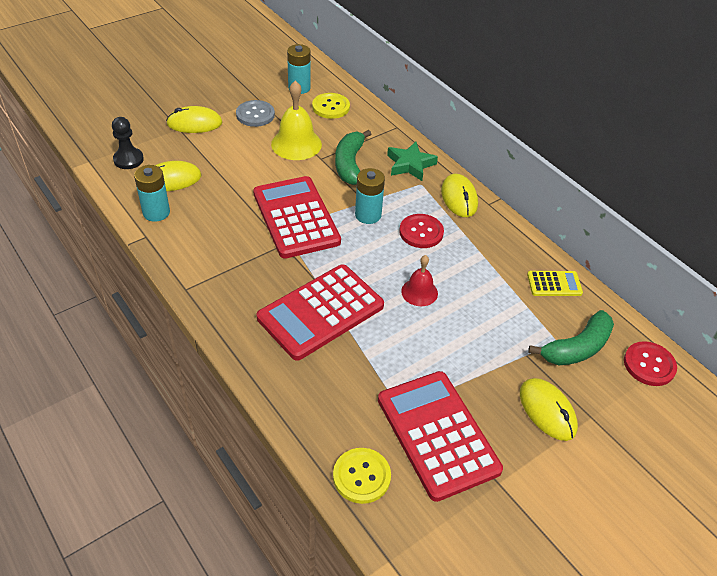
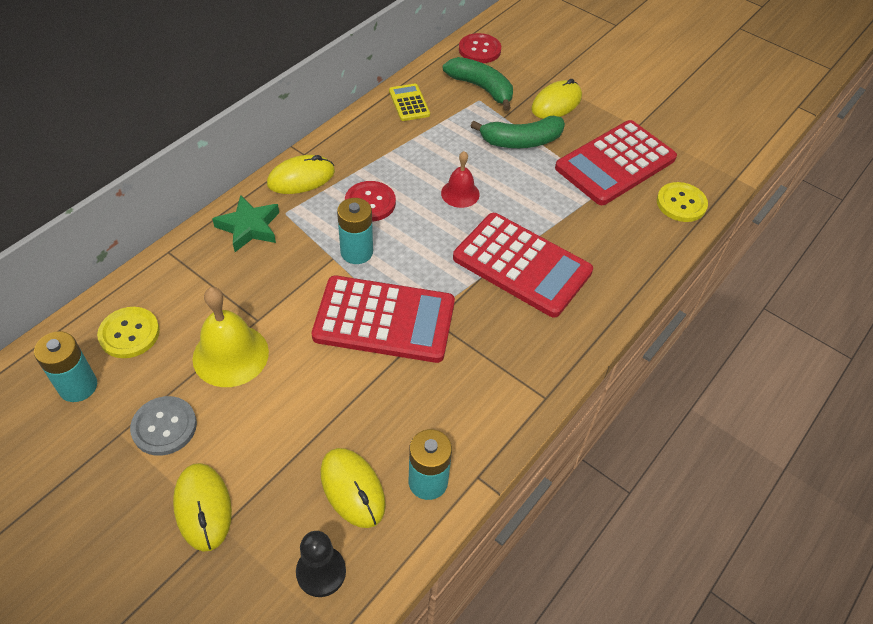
camera: 105 degrees left, 5 degrees up
(296, 217) = (384, 320): red calculator -> red calculator turned 135 degrees counterclockwise
(349, 164) = (263, 286): green banana -> green banana (521, 141)

